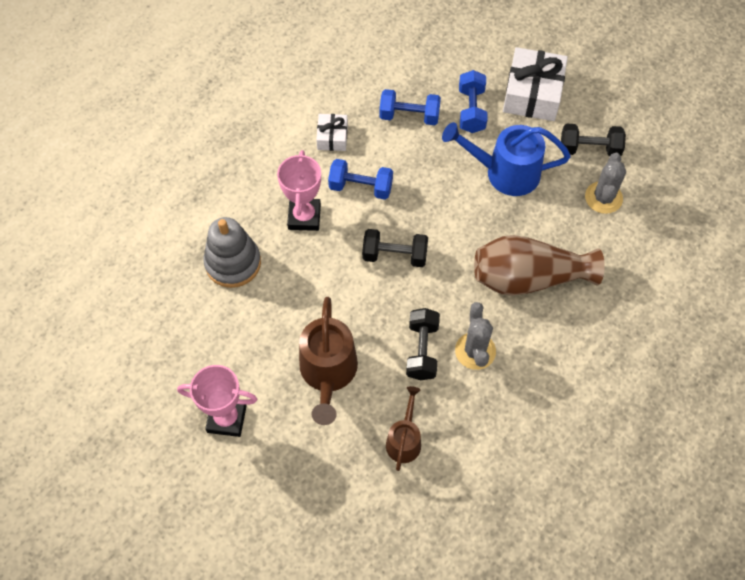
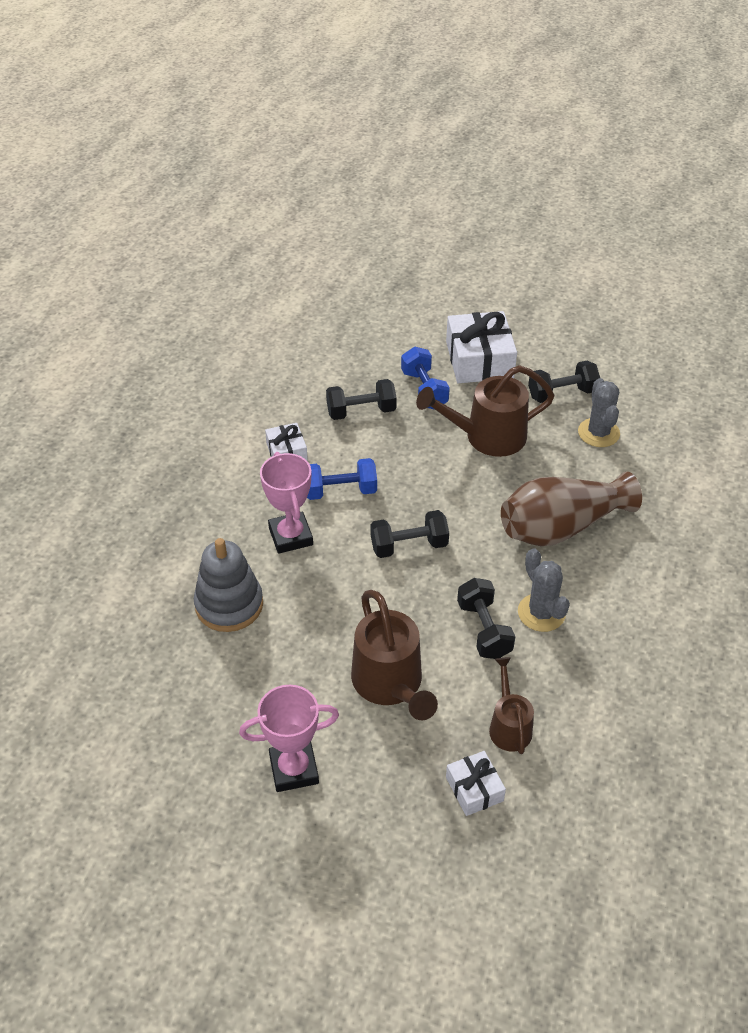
camera: 20 degrees left, 15 degrees down
(354, 482) = (474, 789): none -> white gift
(409, 116) = (361, 411): blue dumbbell -> black dumbbell
(504, 172) = (487, 437): blue watering can -> brown watering can

